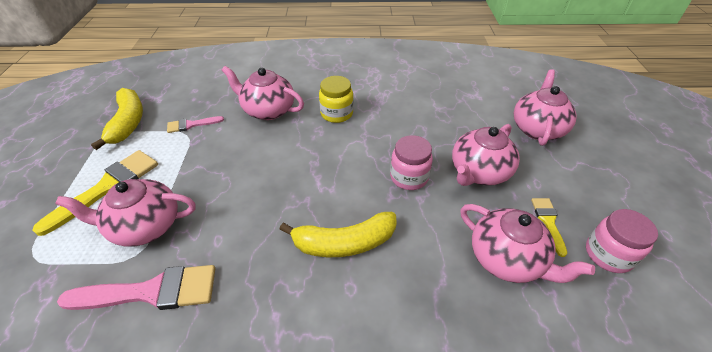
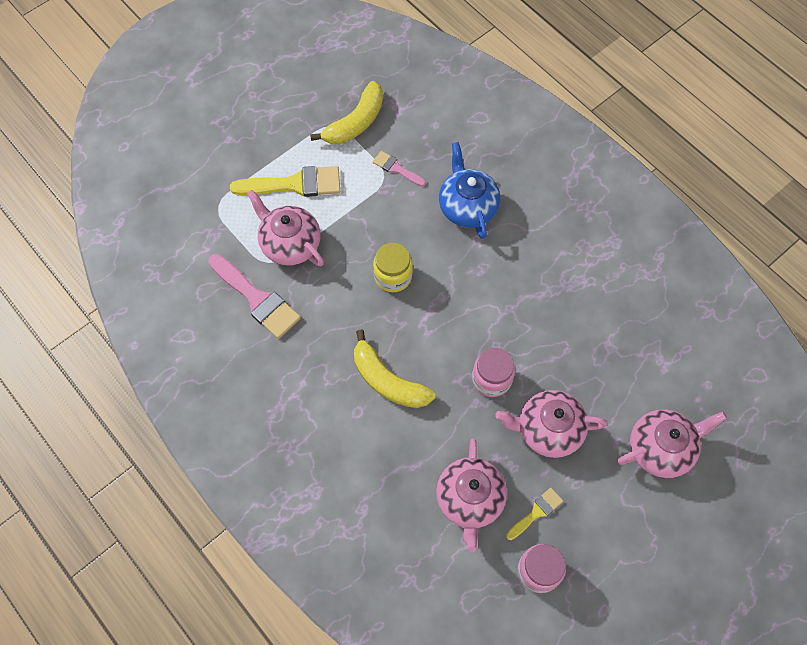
camera: 50 degrees right, 20 degrees up
(268, 110) = (467, 207): pink teapot -> blue teapot
(336, 114) = (516, 264): yellow jar -> yellow jar (393, 276)

